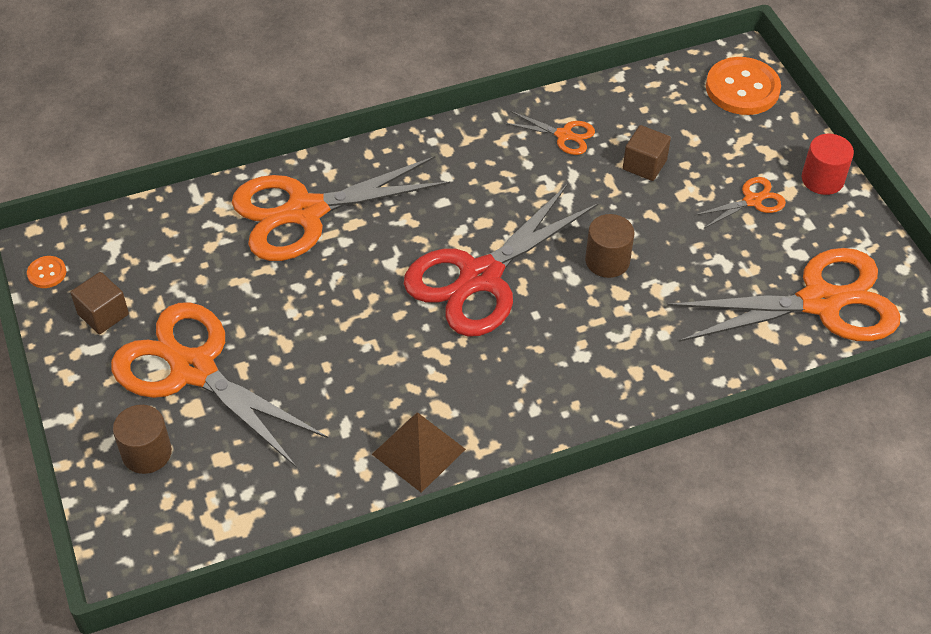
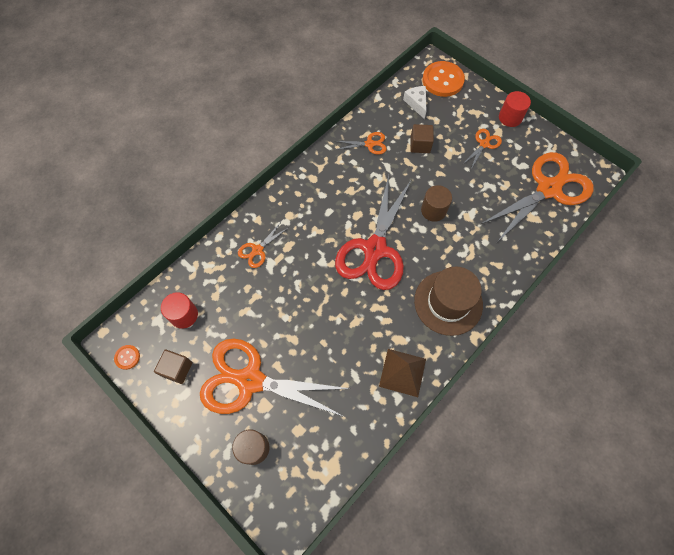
camera: 25 degrees left, 15 degrees up
(153, 253) = (184, 315): none -> red cylinder
(306, 212) = (257, 250): orange scissors -> orange scissors, size x0.44
(548, 391) = (448, 302): none -> brown hat
(677, 106) = (416, 103): none -> white cheese

